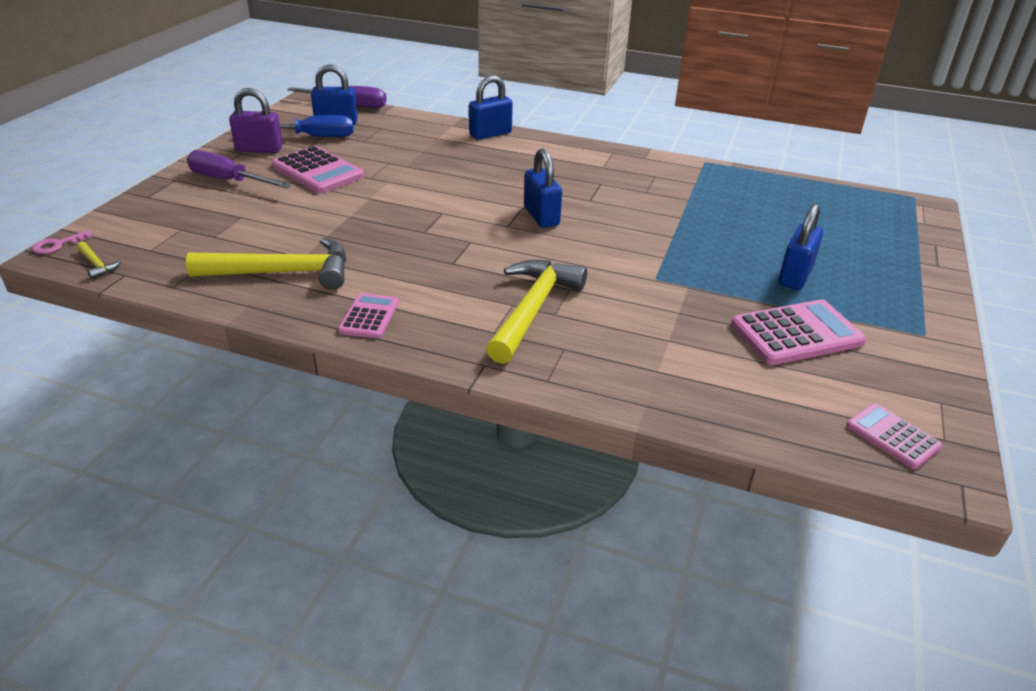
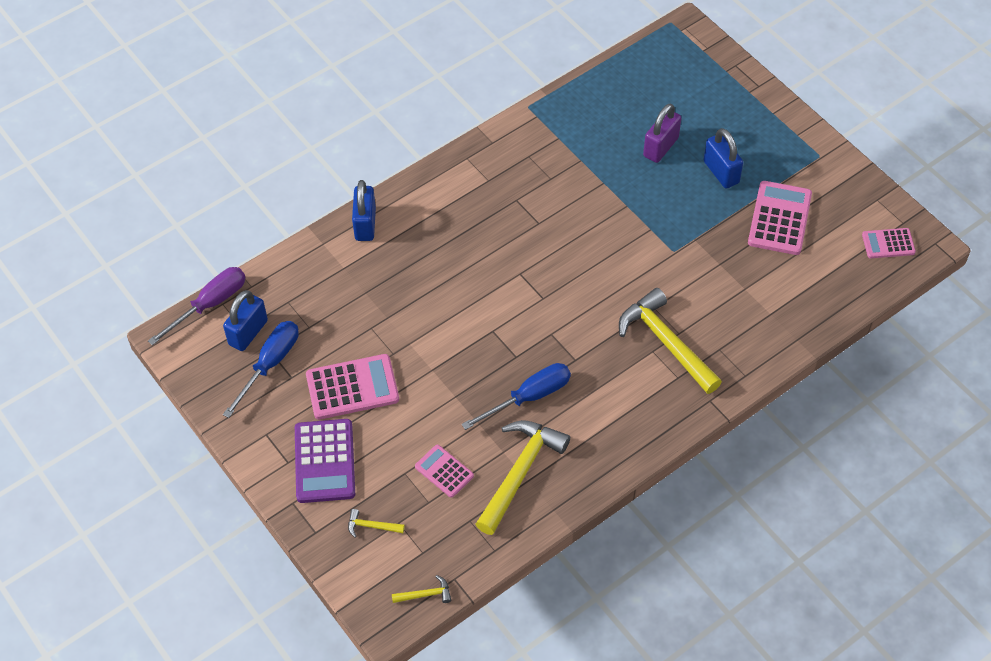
camera: 55 degrees left, 20 degrees up
(57, 245) = (369, 617): pink key -> none
(168, 218) = (371, 526): none -> yellow hammer
(229, 181) = (325, 461): purple screwdriver -> purple calculator
(259, 149) = (269, 417): purple padlock -> purple padlock (661, 147)
(369, 317) = (615, 441): pink calculator -> pink calculator (444, 471)
(382, 251) = (529, 397): none -> blue screwdriver
(541, 216) = (543, 269): blue padlock -> none

